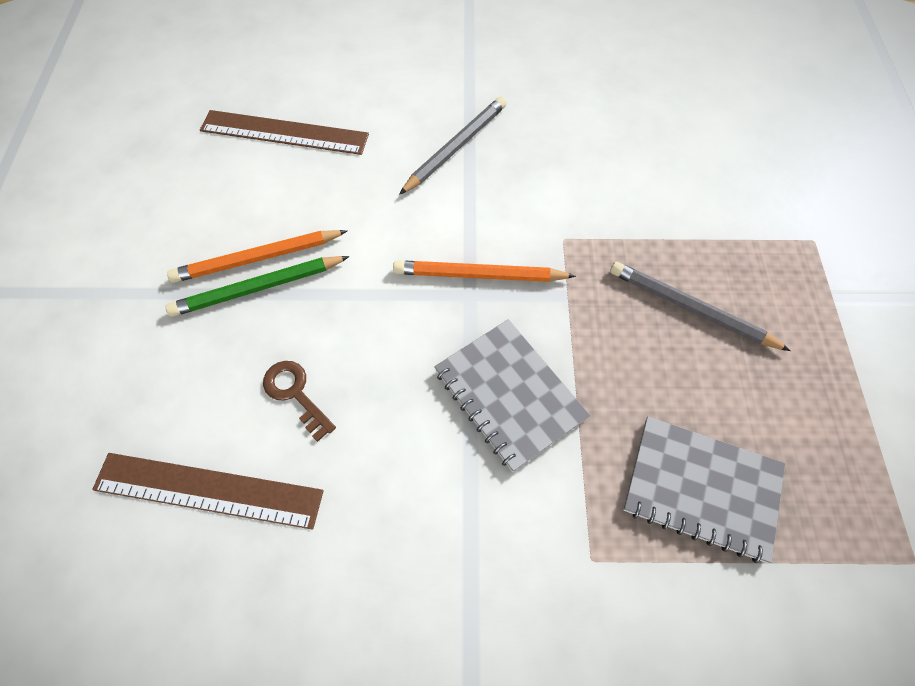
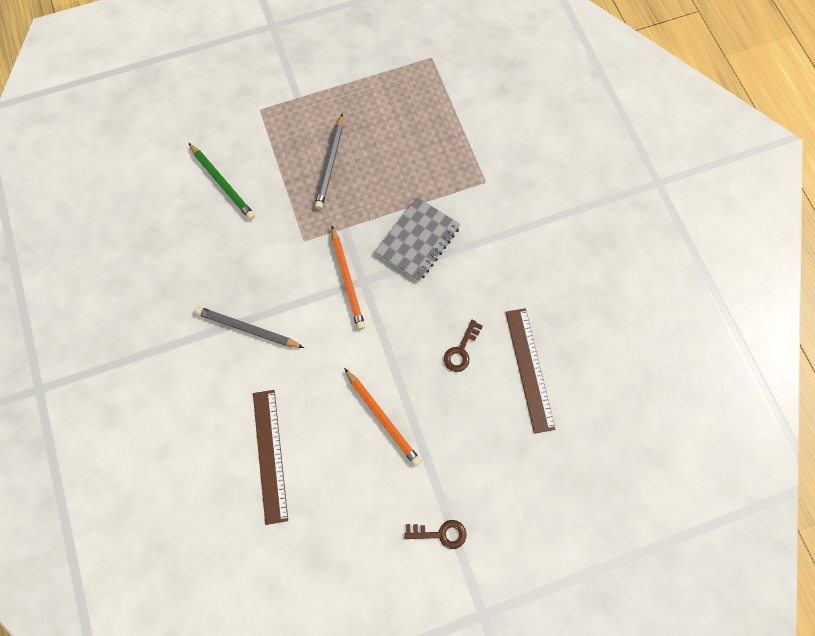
camera: 110 degrees left, 10 degrees up
(71, 277) = (440, 533): none -> brown key
(258, 288) = (403, 406): green pencil -> green pencil (223, 183)
(701, 488) = (432, 143): grey notebook -> none

